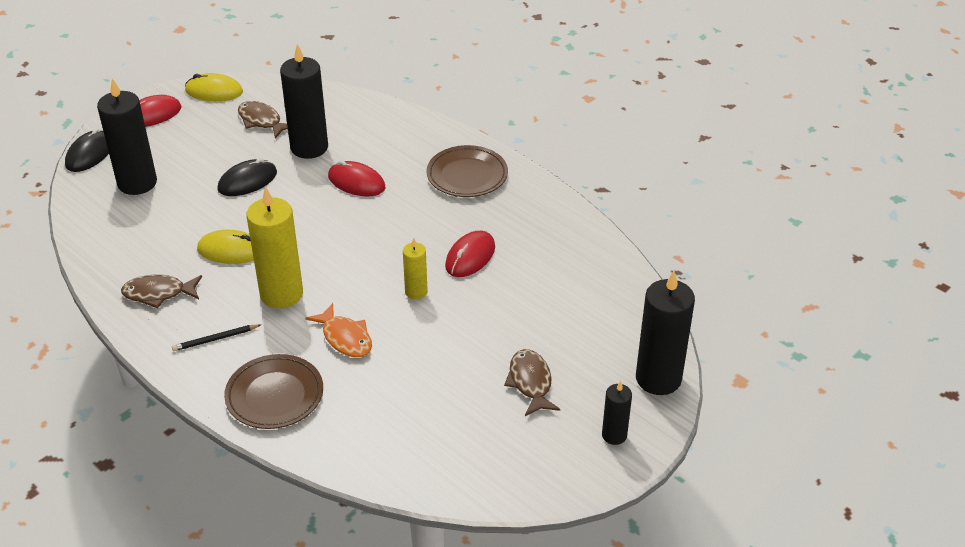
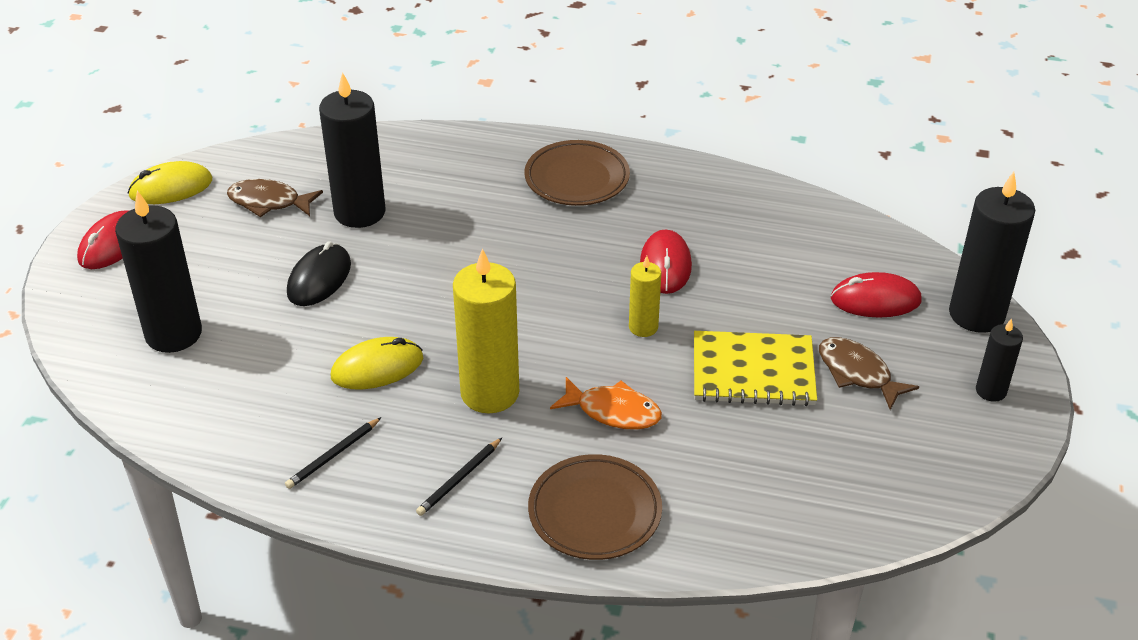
camera: 30 degrees left, 0 degrees up
(89, 154) = (70, 322): black mouse -> none
(158, 293) = (333, 455): brown fish -> black pencil
(356, 182) = (456, 231): red mouse -> red mouse (875, 300)
(460, 351) = (753, 371): none -> yellow notebook

